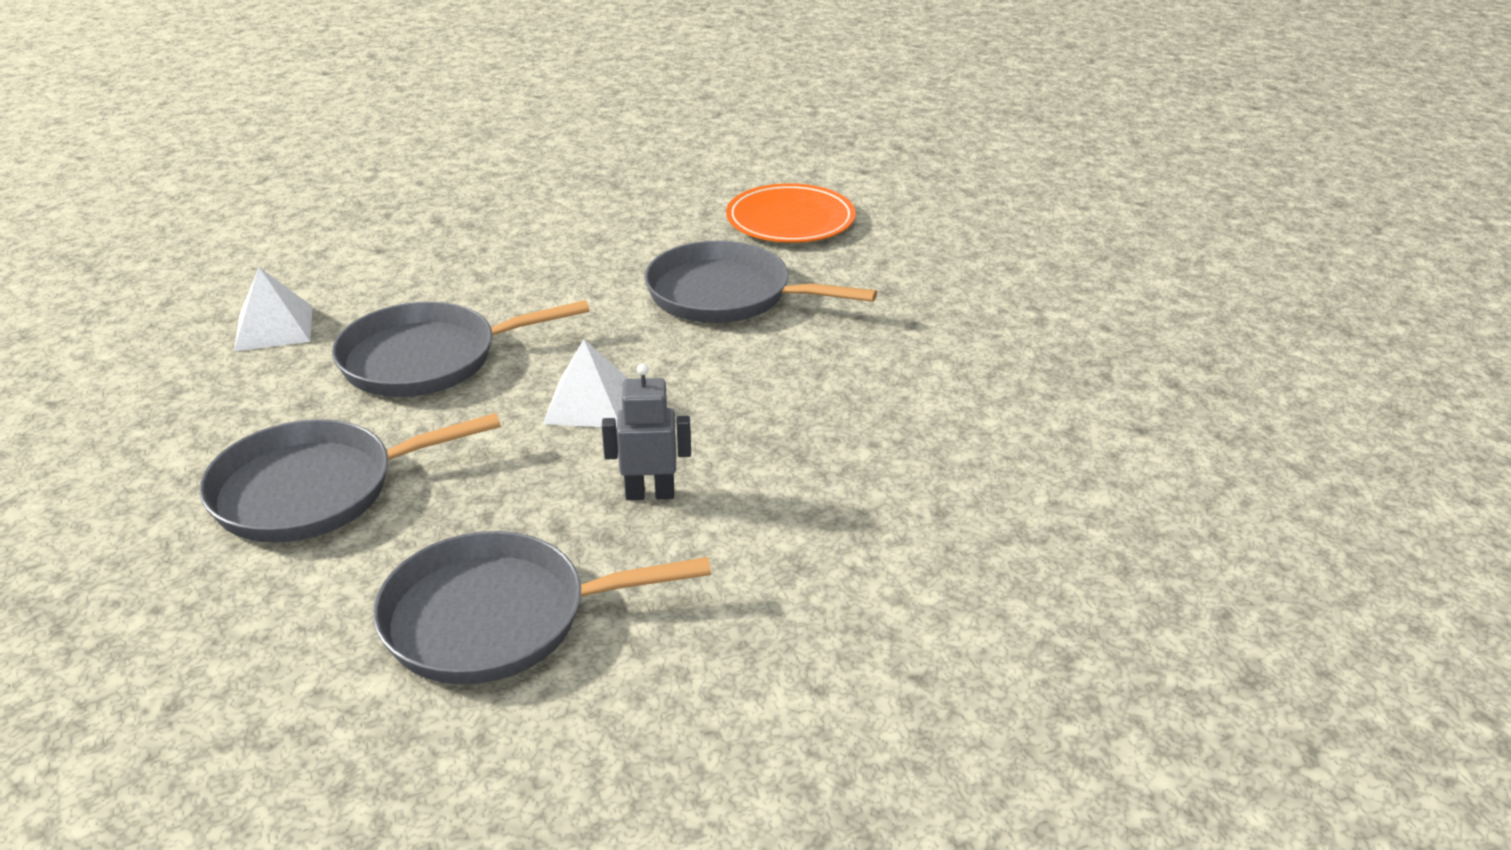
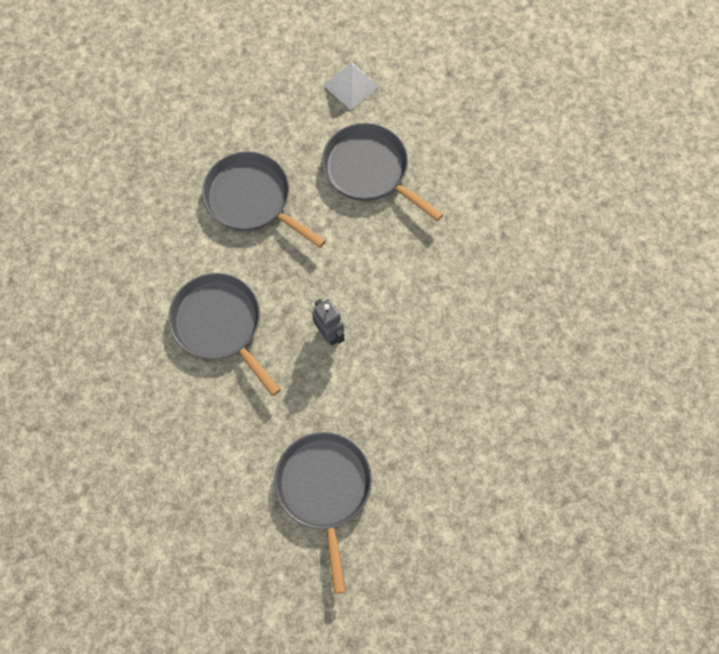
camera: 60 degrees right, 35 degrees up
(589, 403) = (379, 265): white pyramid -> none
(726, 295) = (518, 267): grey pan -> grey pan (324, 488)
(790, 220) = (628, 253): orange plate -> none

